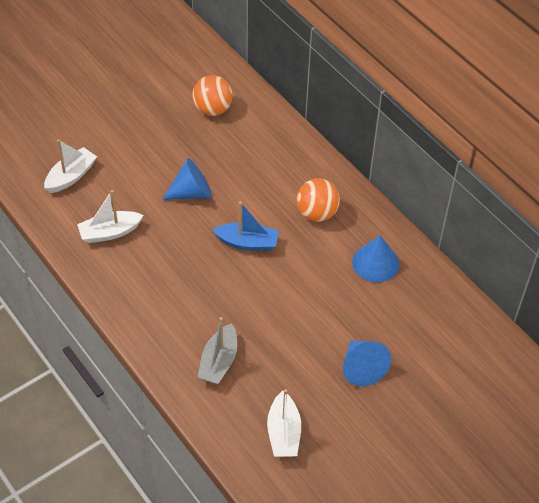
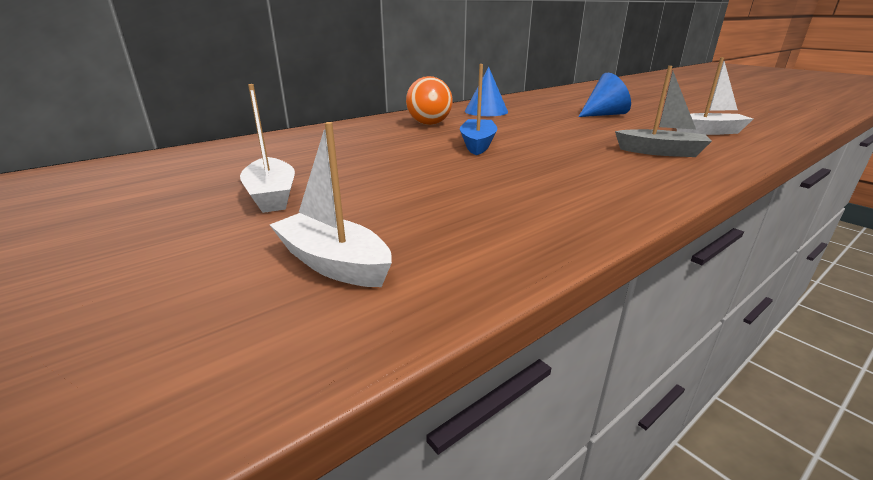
camera: 90 degrees left, 25 degrees down
(110, 232) = (486, 216): white boat -> white boat (271, 196)
(191, 192) = (395, 168): blue cone -> none
(212, 109) = (233, 162): orange ball -> none

